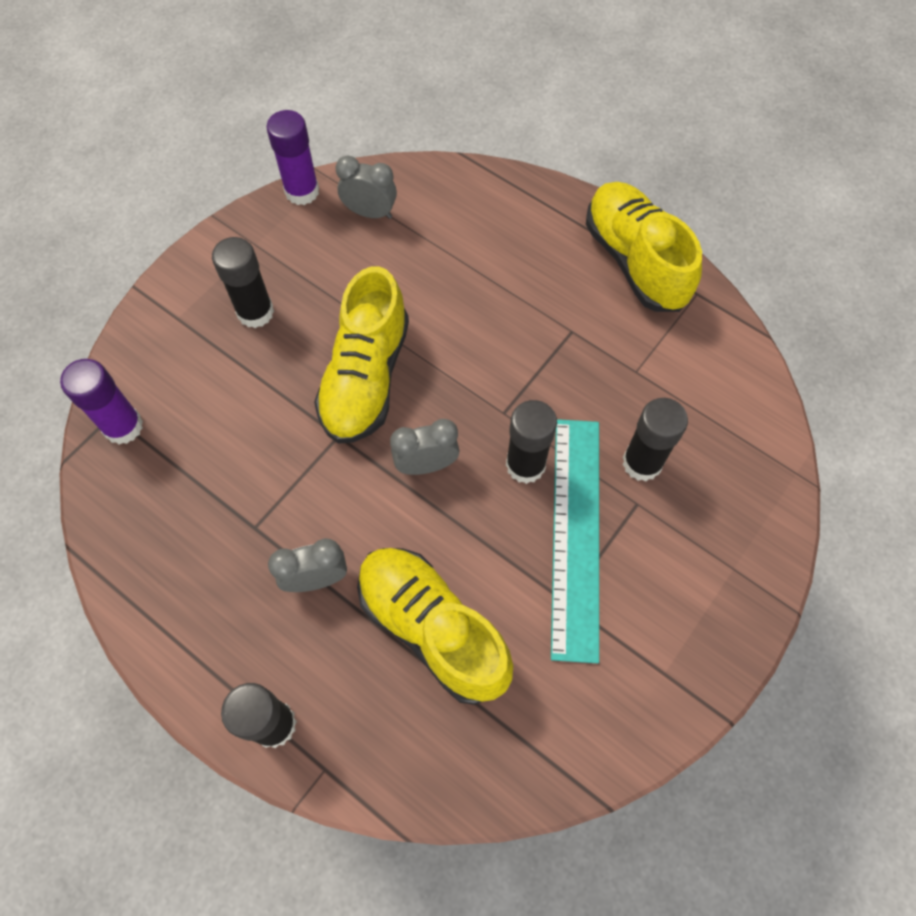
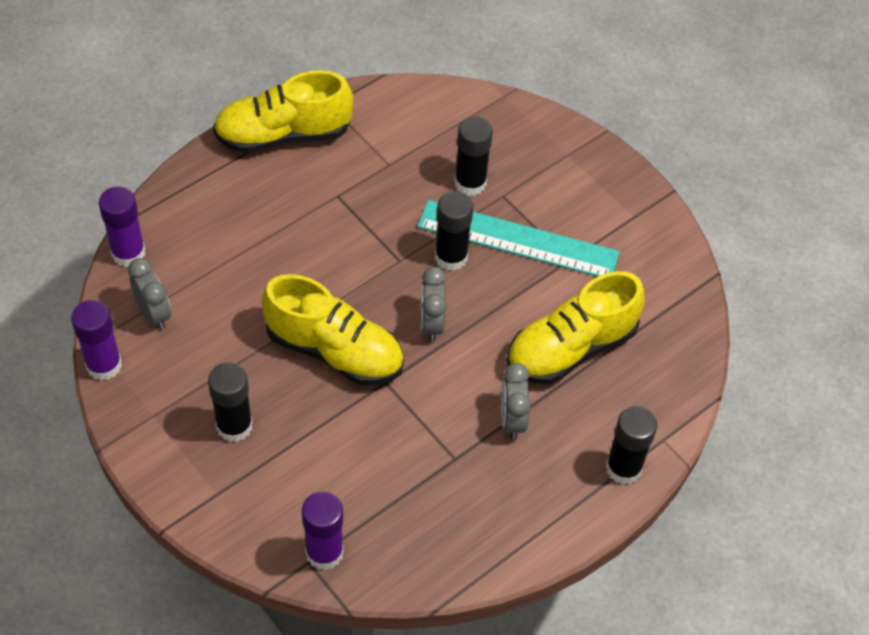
camera: 80 degrees left, 10 degrees down
(370, 213) = (154, 314): grey clock -> grey clock turned 120 degrees clockwise
(435, 173) = (128, 253): none -> purple glue stick

